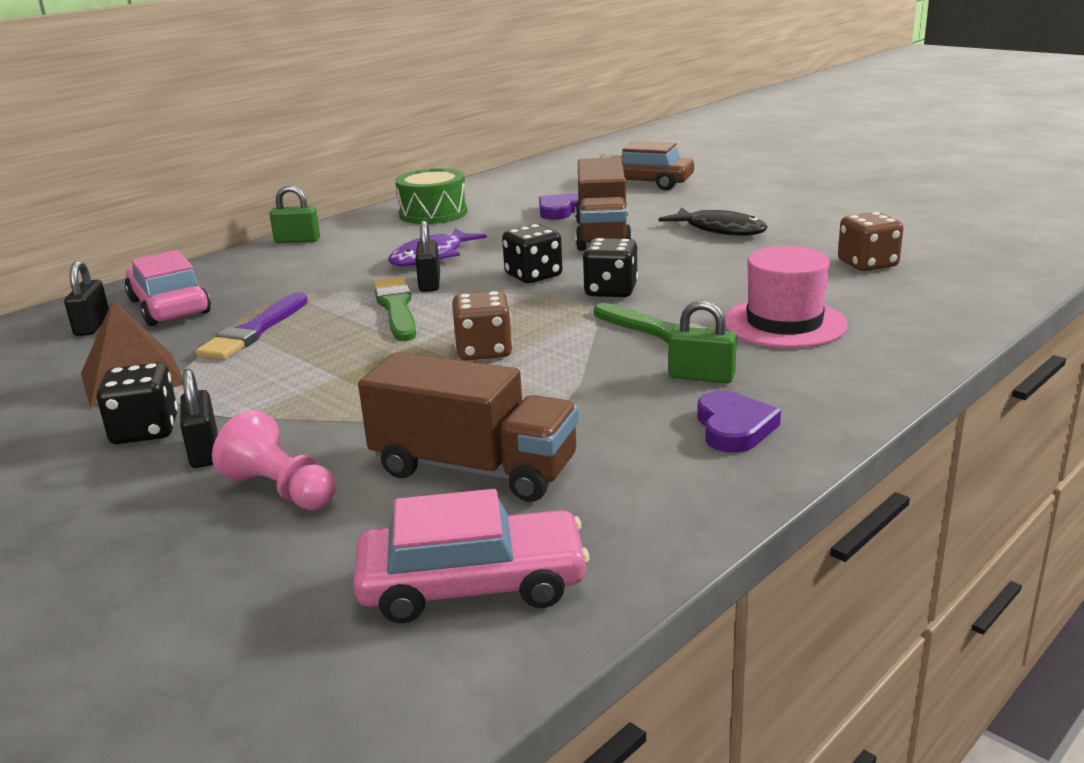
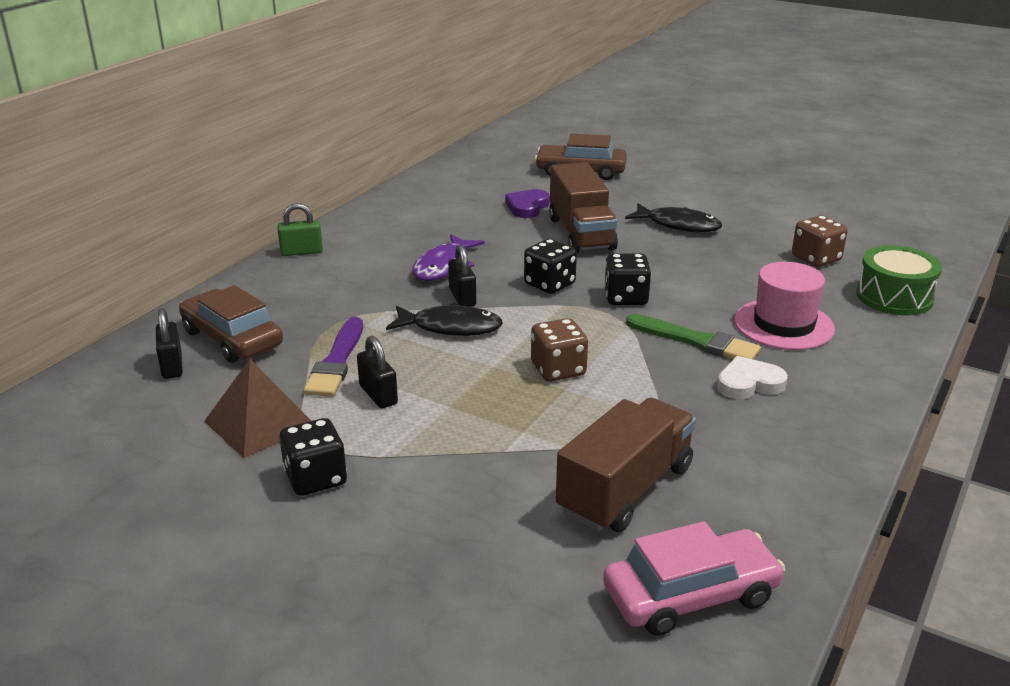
camera: 15 degrees left, 5 degrees up
(169, 306) = (232, 338): pink car -> brown car
(204, 451) = (386, 495): black padlock -> black padlock (378, 395)
(281, 490) = (481, 526): pink pawn -> none
(396, 308) = (450, 327): green brush -> black fish
(433, 213) = (411, 214): green drum -> green drum (894, 297)
(474, 469) = (625, 489): brown truck -> brown truck turned 60 degrees counterclockwise
(701, 376) = (749, 383): green padlock -> white heart
(733, 427) = (800, 431): purple heart -> none

